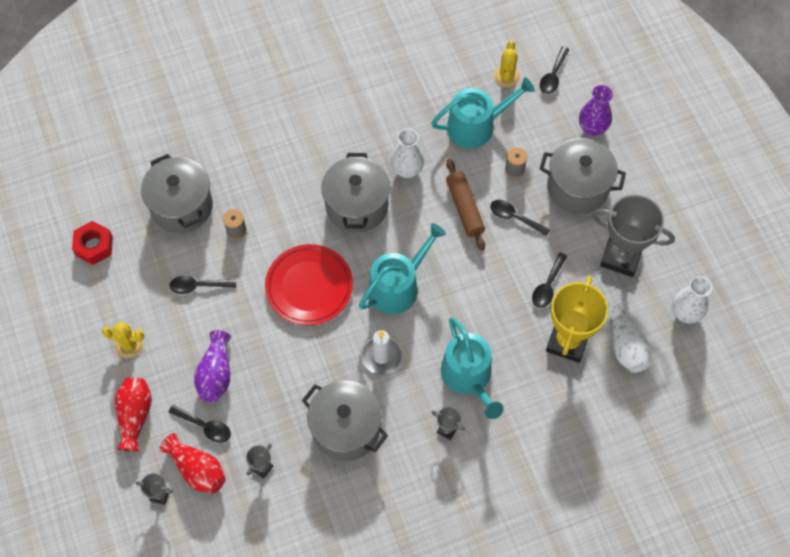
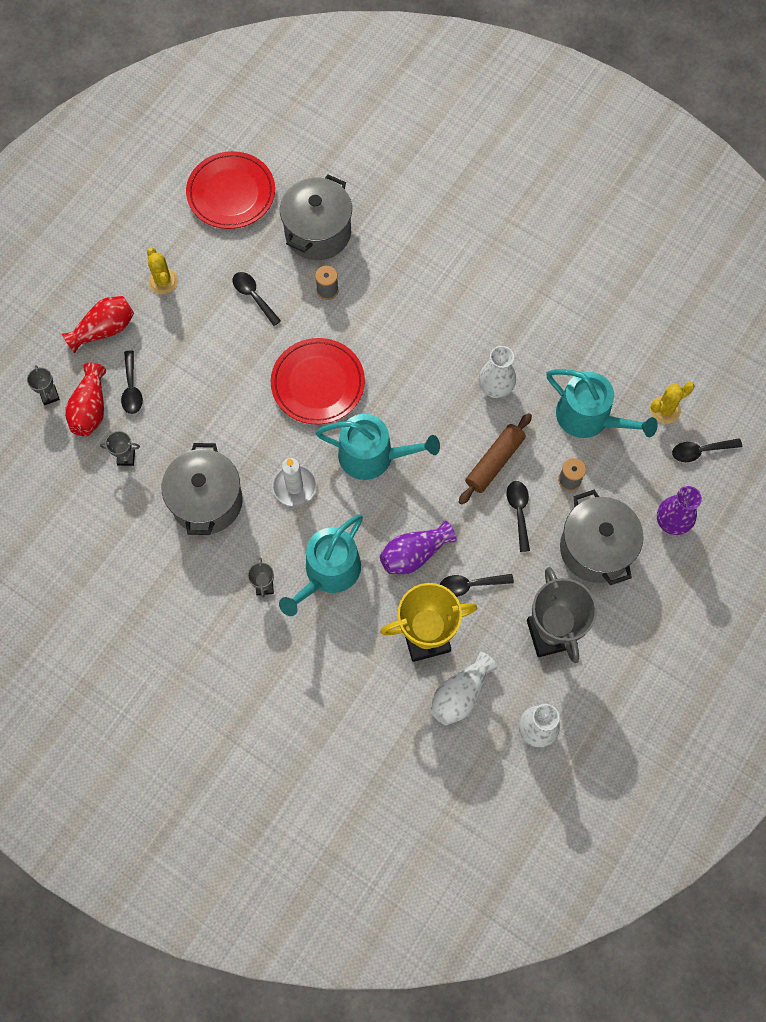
camera: 55 degrees right, 5 degrees up
(94, 246) = (231, 193): red nut -> red plate
(216, 374) = (184, 365): purple vase -> purple vase (414, 554)
(356, 206) = (426, 370): grey pot -> none

